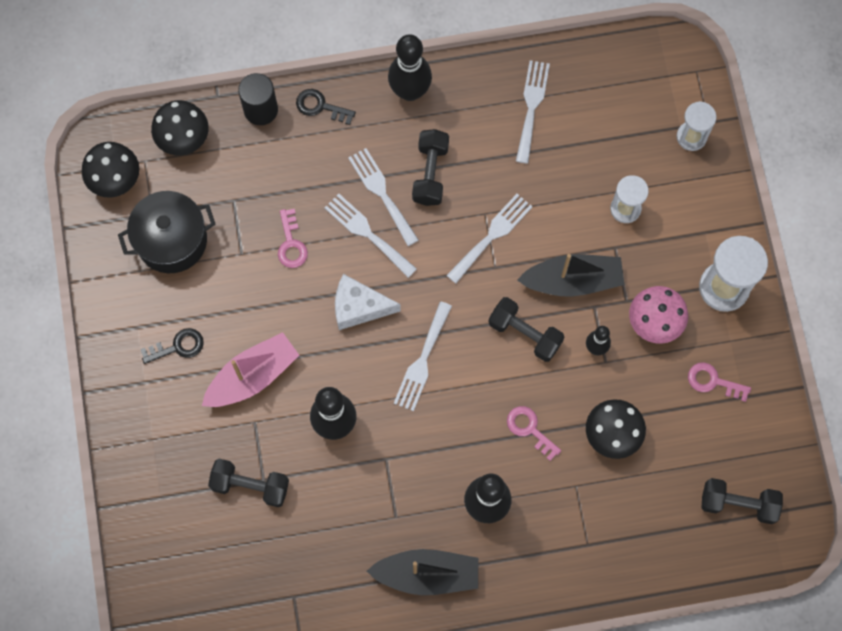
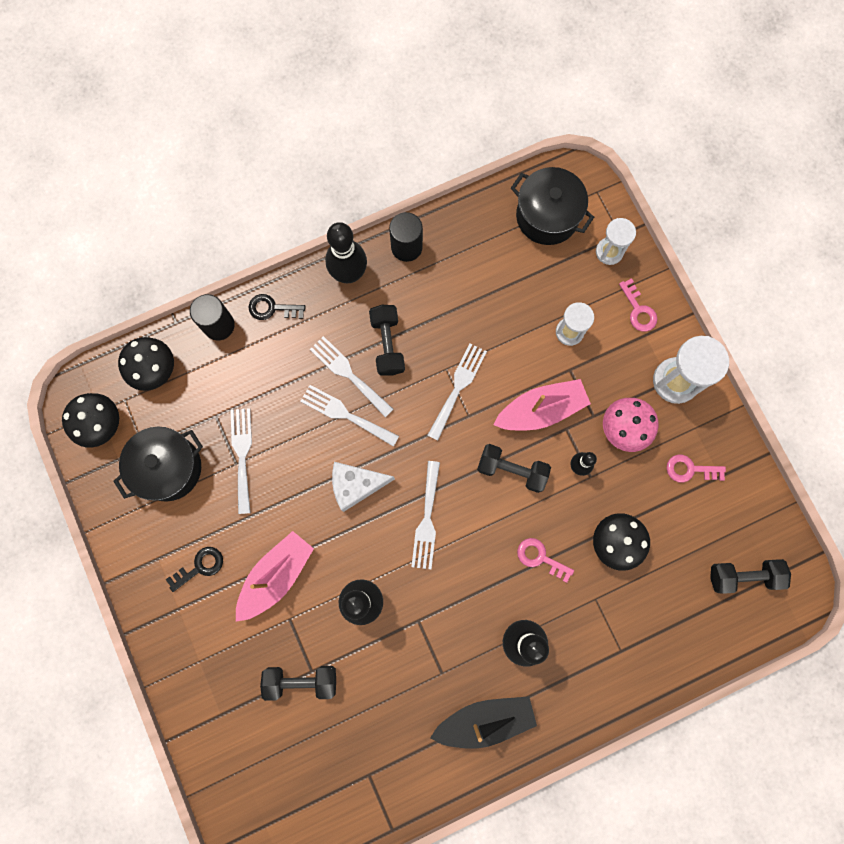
camera: 15 degrees left, 5 degrees up
(291, 244) = (279, 442): pink key -> pink key (638, 310)
(478, 78) = (406, 247): none -> black cylinder
(531, 106) = (461, 260): white fork -> white fork (242, 455)
(572, 280) = (540, 410): black boat -> pink boat
(635, 84) = (547, 216): none -> black pot

